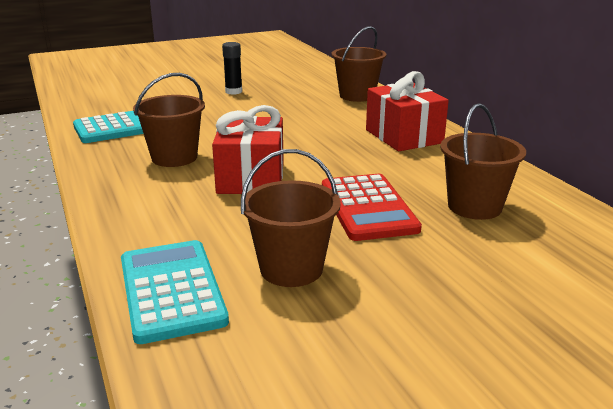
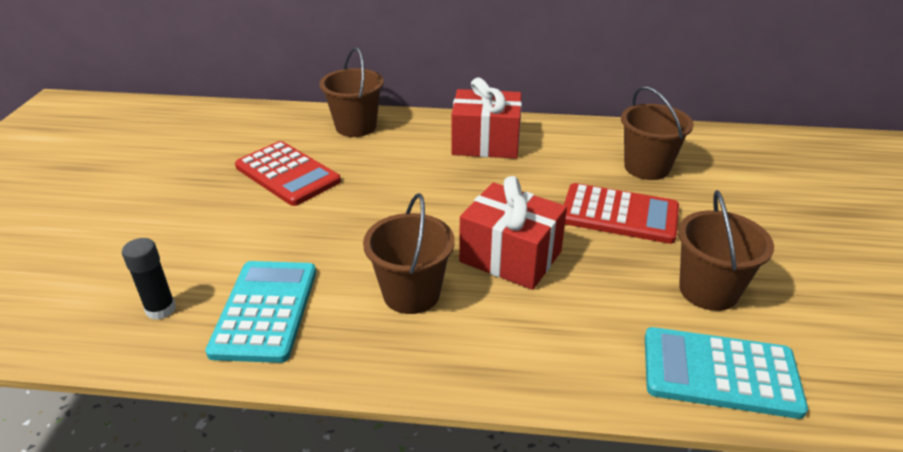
camera: 60 degrees left, 10 degrees up
(233, 92) = (242, 192): black glue stick -> black glue stick (161, 309)
(269, 95) = (287, 174): none -> red calculator

